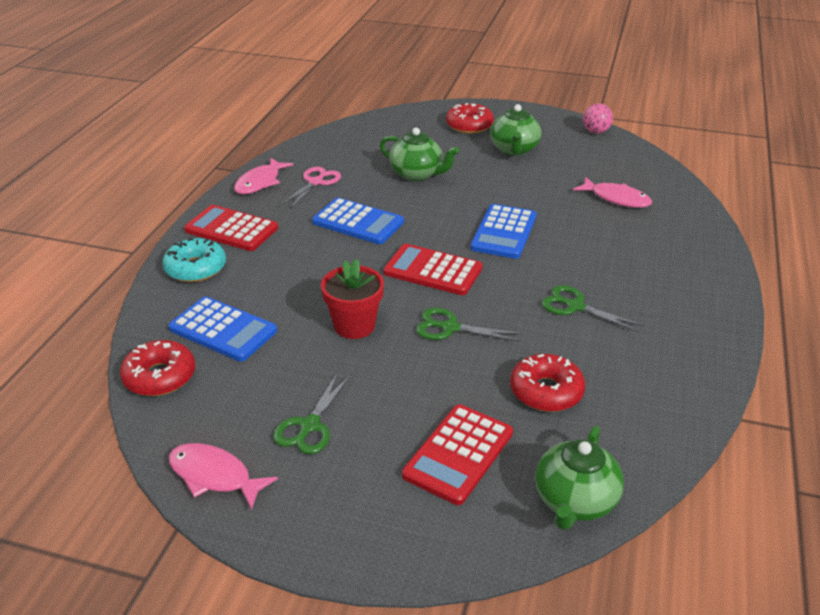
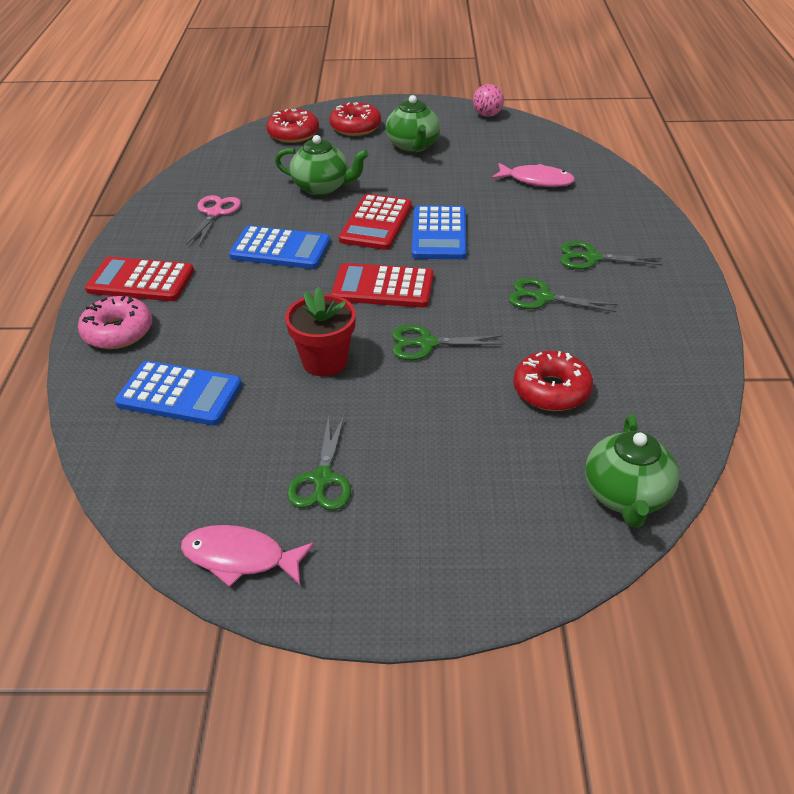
camera: 15 degrees left, 5 degrees up
(160, 377) = (128, 461): red donut -> red donut (293, 134)
(196, 268) = (118, 332): turquoise donut -> pink donut
(260, 182) = (151, 223): pink fish -> none
(458, 454) = (491, 474): red calculator -> red calculator (376, 223)
(637, 278) = (591, 258): none -> green scissors

